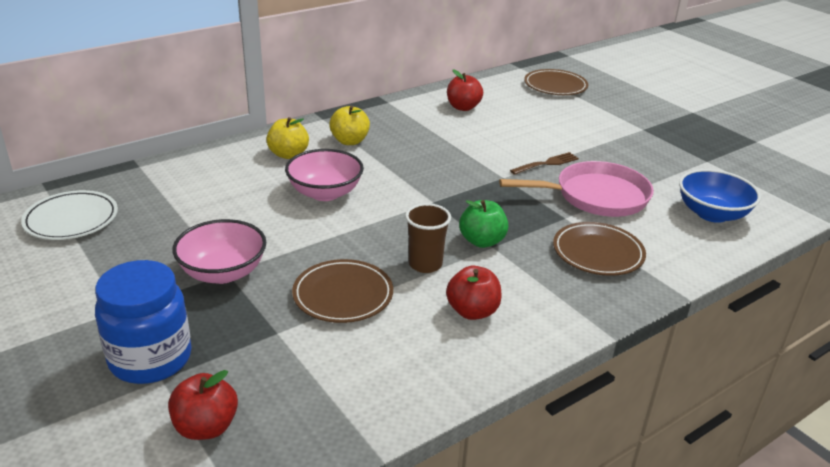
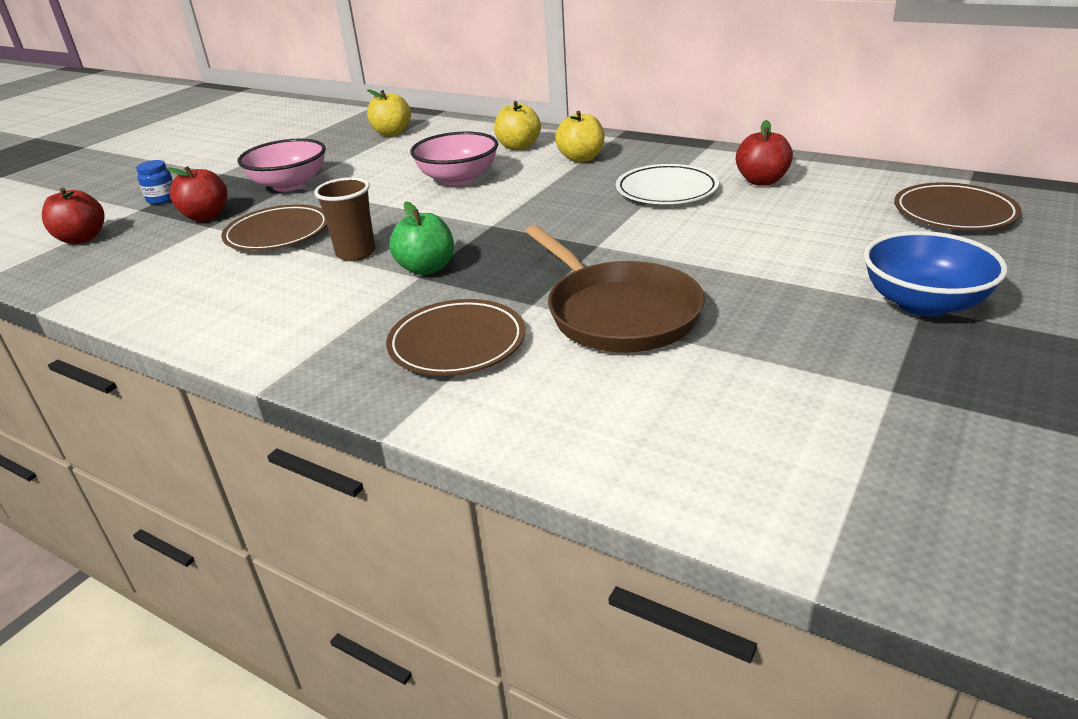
camera: 70 degrees right, 0 degrees up
(71, 219) = (335, 125): white plate -> white plate (666, 190)
(150, 359) = (162, 199): blue jar -> blue jar, size x0.45
(157, 196) = (392, 133): none -> yellow apple
(472, 311) = (278, 296): red apple -> red apple (206, 216)
(546, 164) = (673, 261): brown fork -> none
(596, 196) = (618, 313): pink pan -> brown pan
(712, 214) = (678, 423): blue bowl -> blue bowl (923, 303)

